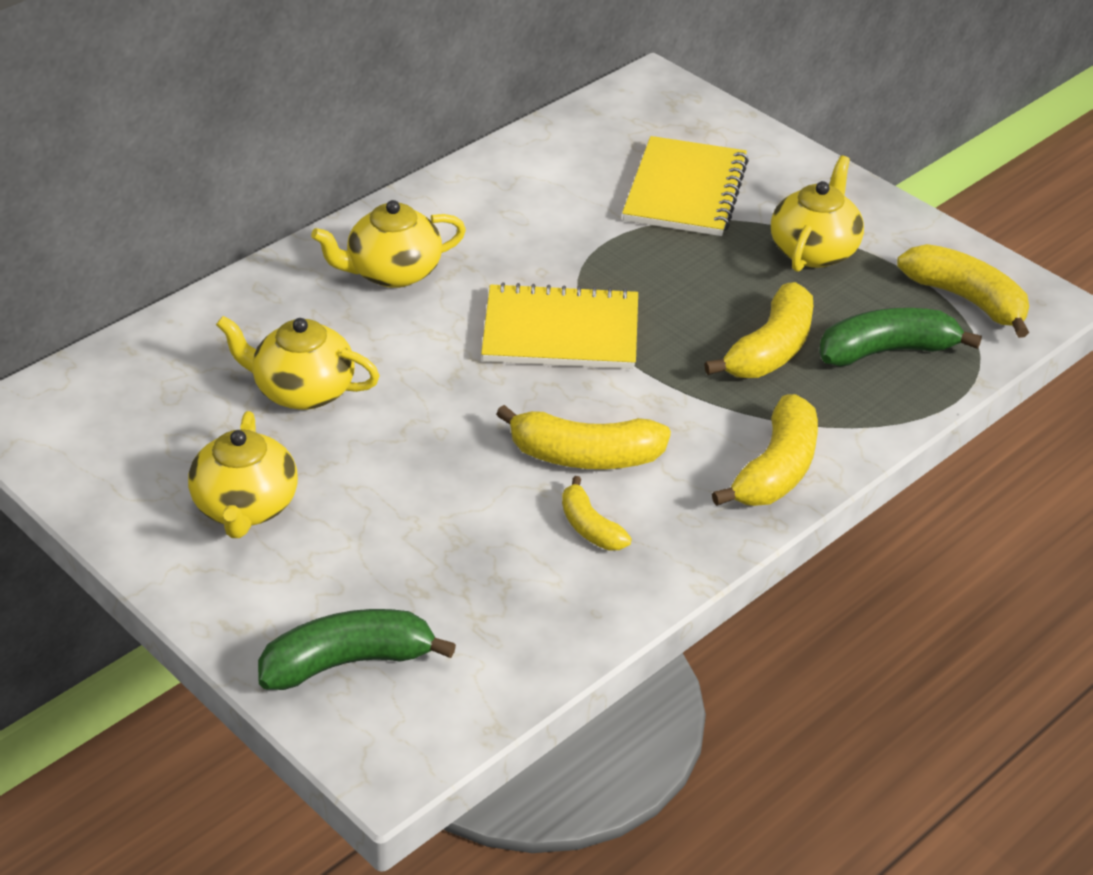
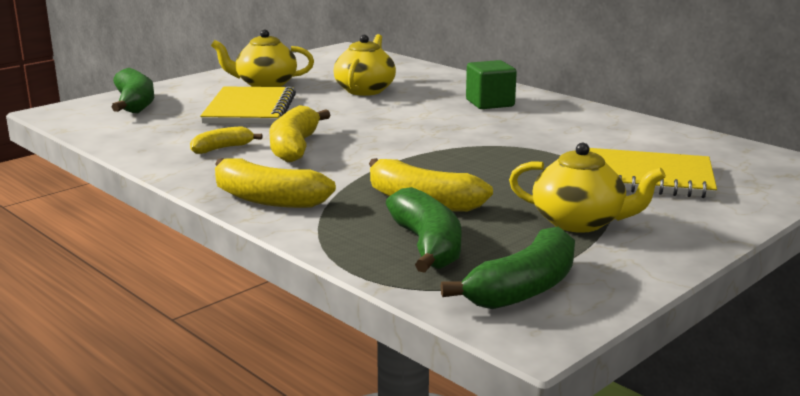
camera: 90 degrees right, 20 degrees down
(392, 272) = (490, 103): yellow teapot -> green cube
(561, 332) = (433, 141): yellow notebook -> yellow notebook (250, 109)
(966, 299) = (524, 288): yellow banana -> green banana

